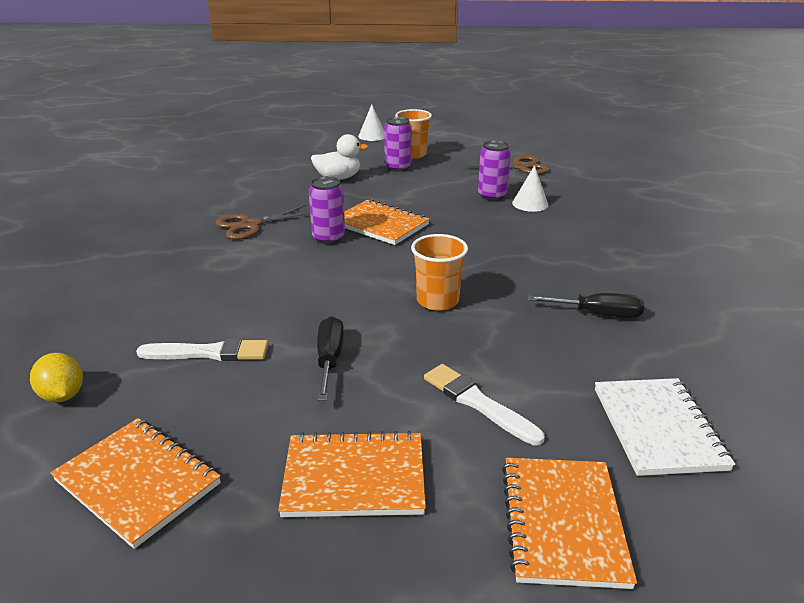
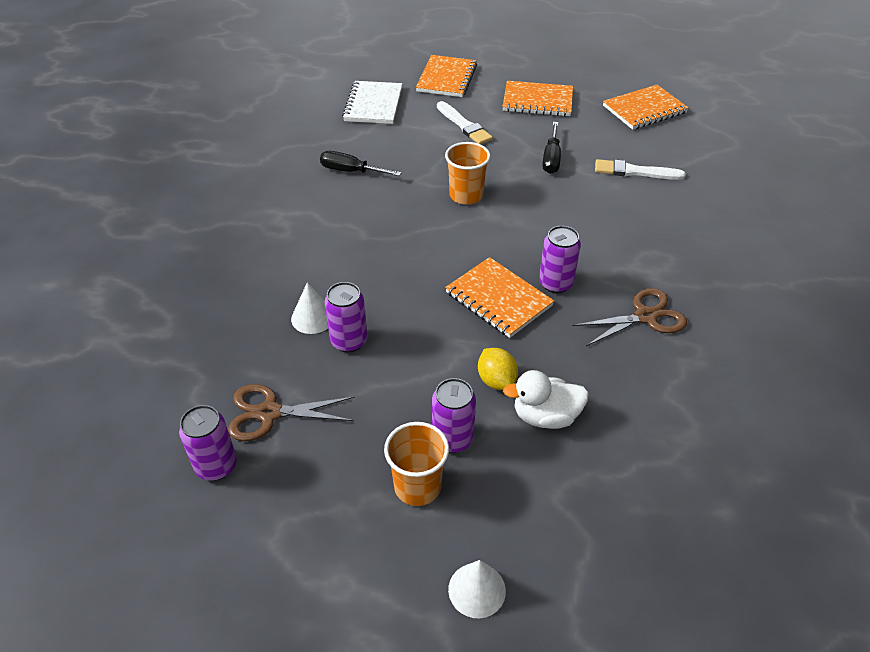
camera: 170 degrees left, 15 degrees up
(63, 395) = (715, 154): yellow lemon -> yellow lemon (496, 380)
(138, 482) = (644, 109): orange notebook -> orange notebook turned 75 degrees counterclockwise
(532, 152) = (216, 466): none -> purple can

